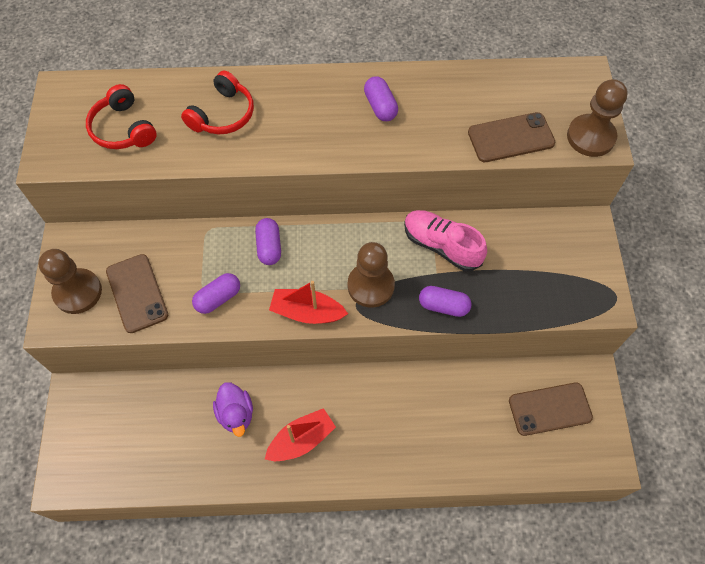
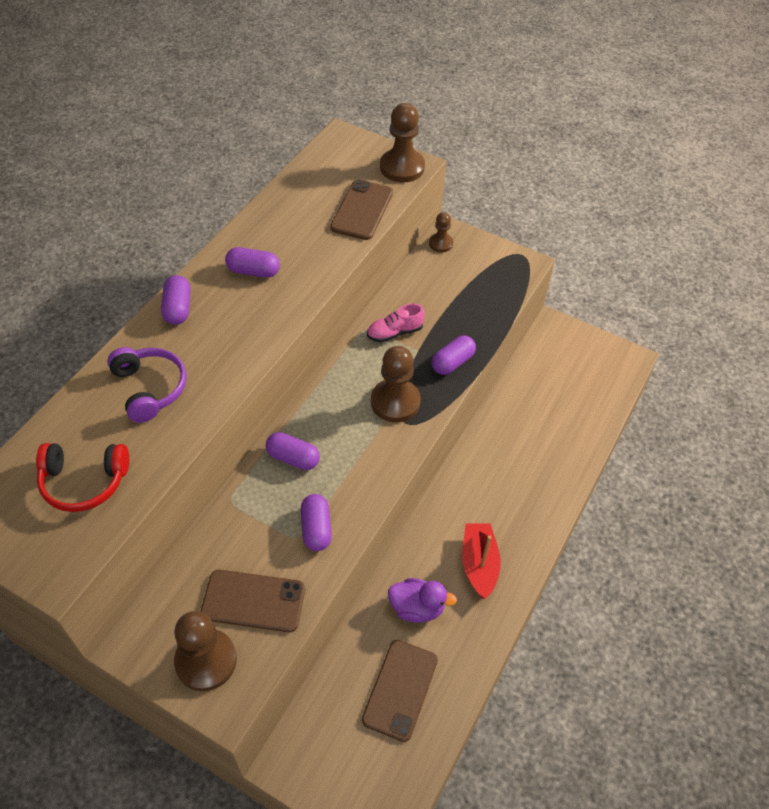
camera: 60 degrees left, 10 degrees down
(223, 115) = (150, 388): red headphones -> purple headphones
(307, 84) = (178, 308): none -> purple capsule
(307, 312) = (386, 463): red boat -> none
(441, 246) = (395, 332): pink shoe -> pink shoe, size x0.65
(550, 409) = (564, 369): brown phone -> brown phone (400, 689)
(571, 225) = (441, 243): none -> brown pawn

